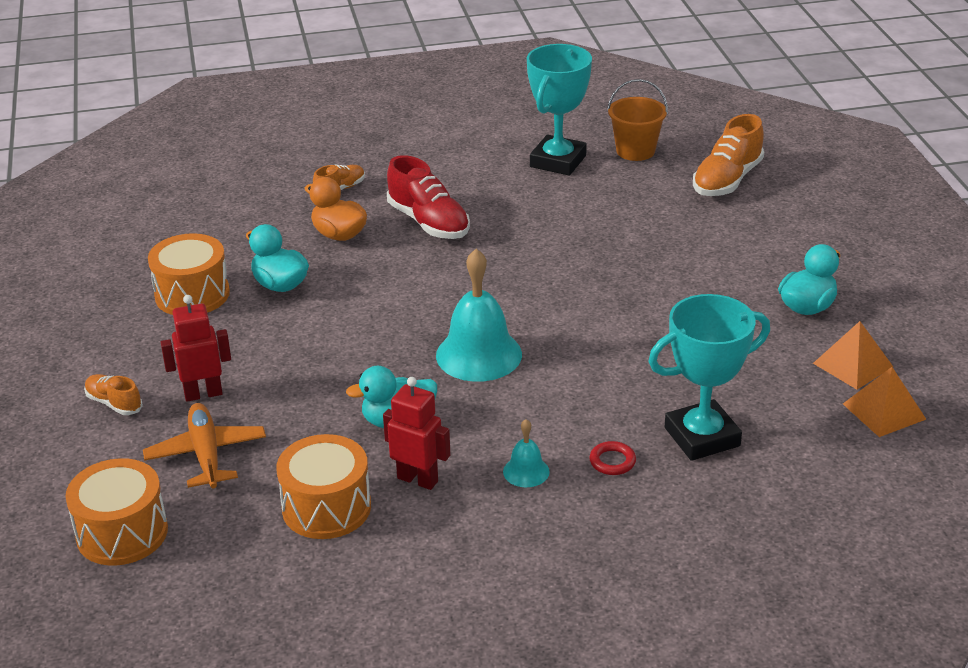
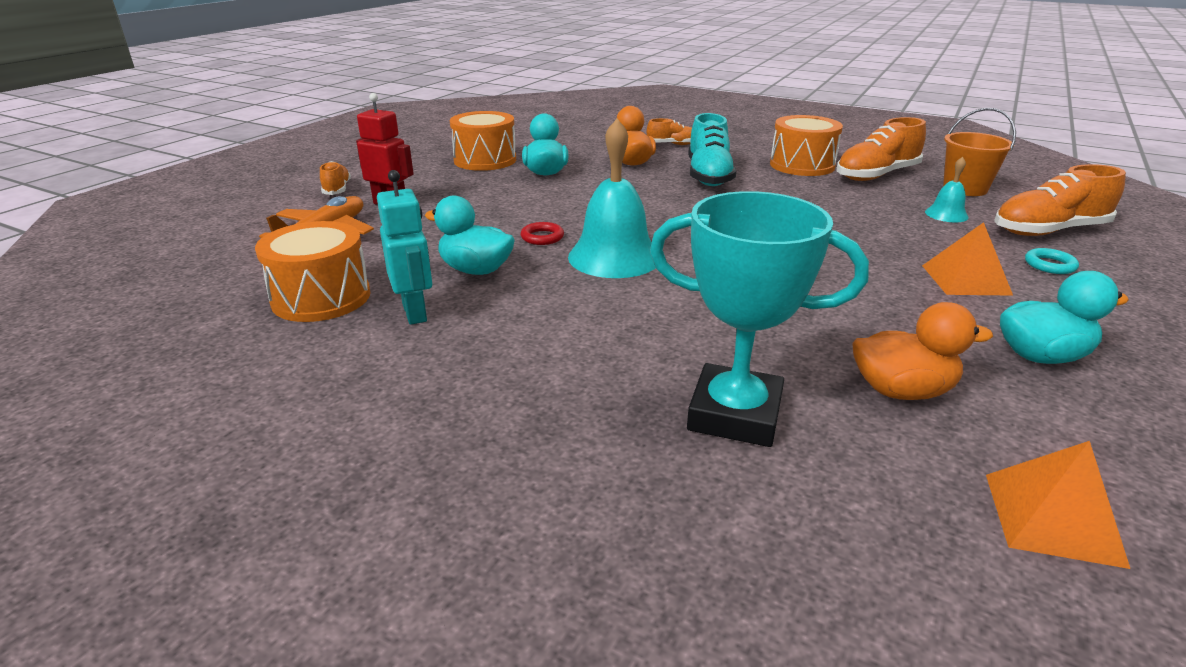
camera: 40 degrees right, 5 degrees down
(122, 533) = (193, 250): orange drum -> orange drum (802, 165)
(418, 479) = (415, 313): red robot -> turquoise robot
(428, 223) = (708, 176): red shoe -> turquoise shoe
(526, 471) = (507, 352): turquoise bell -> turquoise bell (946, 214)
(558, 161) = (876, 175): turquoise trophy -> orange shoe
(612, 461) = (600, 386): red ring -> red ring (542, 237)
(754, 219) = (1049, 265): none -> turquoise ring
(764, 372) = (902, 391): none -> orange duck
(852, 364) = (1052, 439): orange pyramid -> orange pyramid (965, 279)

